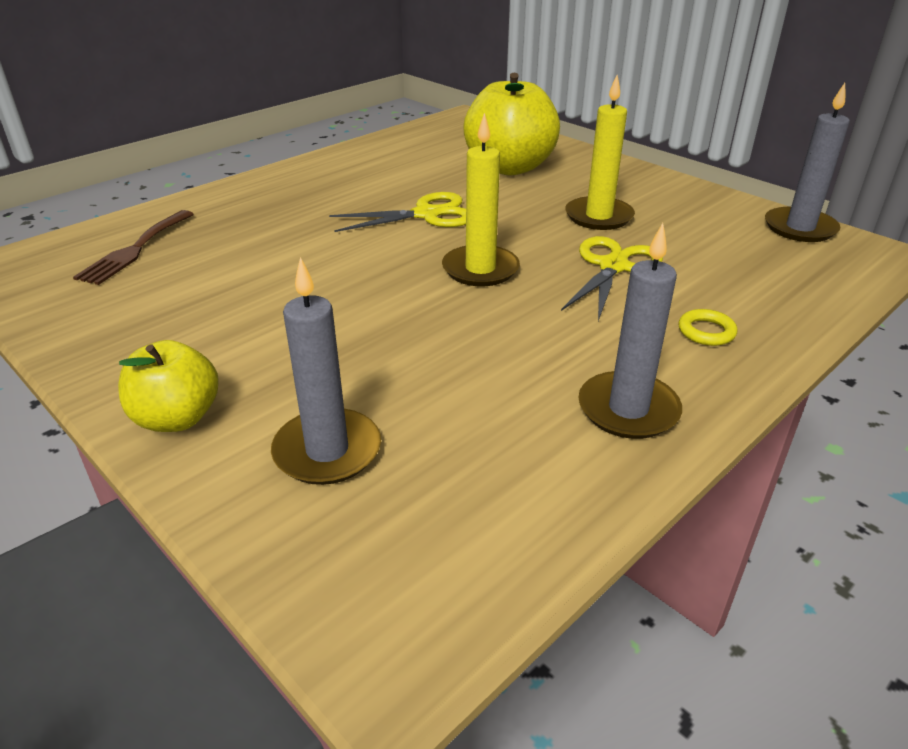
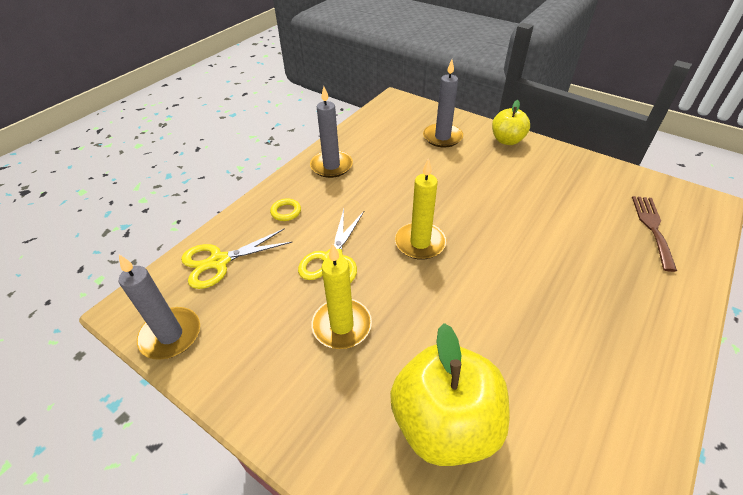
camera: 170 degrees right, 10 degrees up
(426, 214) = (487, 304): yellow scissors -> yellow scissors (219, 261)

